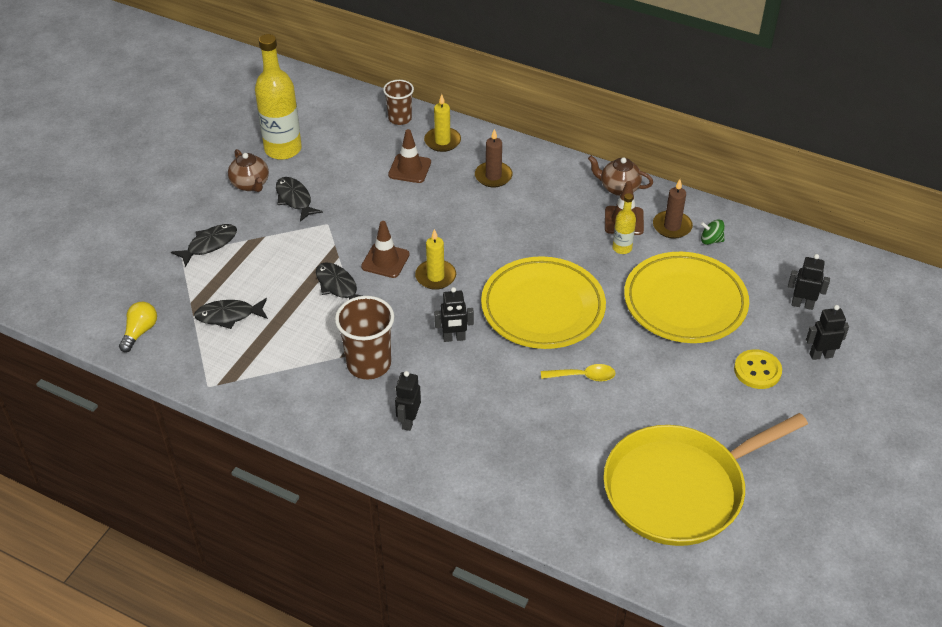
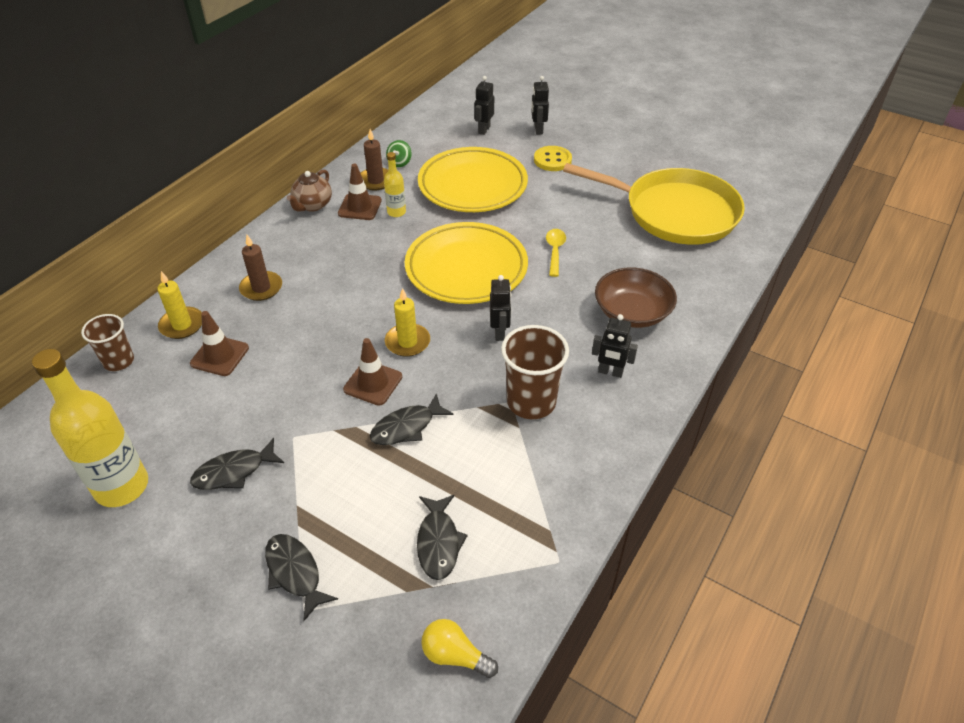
camera: 85 degrees left, 0 degrees up
(250, 184) = (182, 525): brown teapot -> none
(495, 441) = (632, 312): none -> brown bowl
(680, 489) = (674, 212): yellow pan -> yellow pan turned 45 degrees counterclockwise

